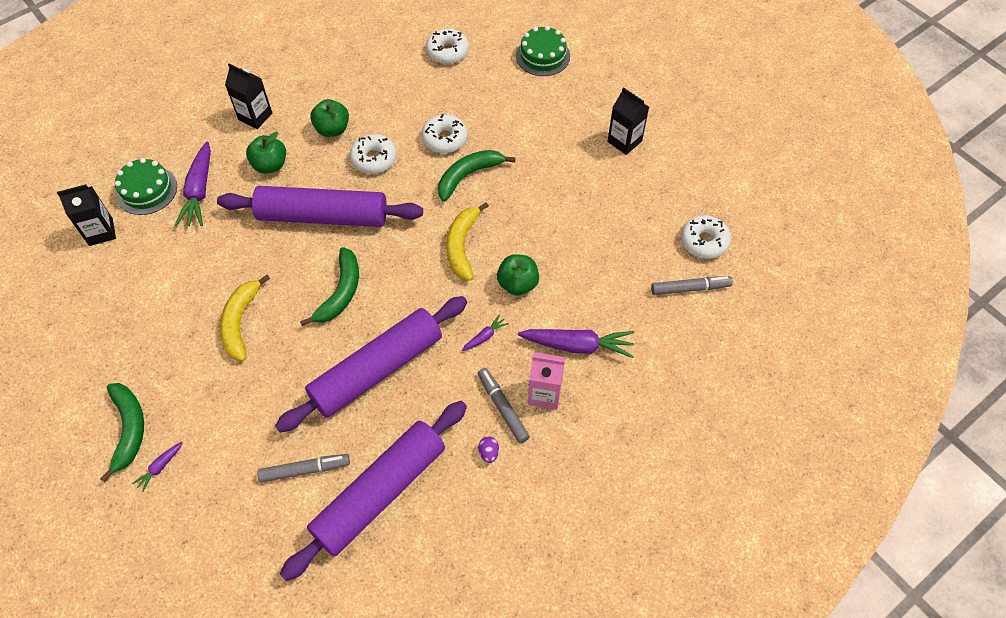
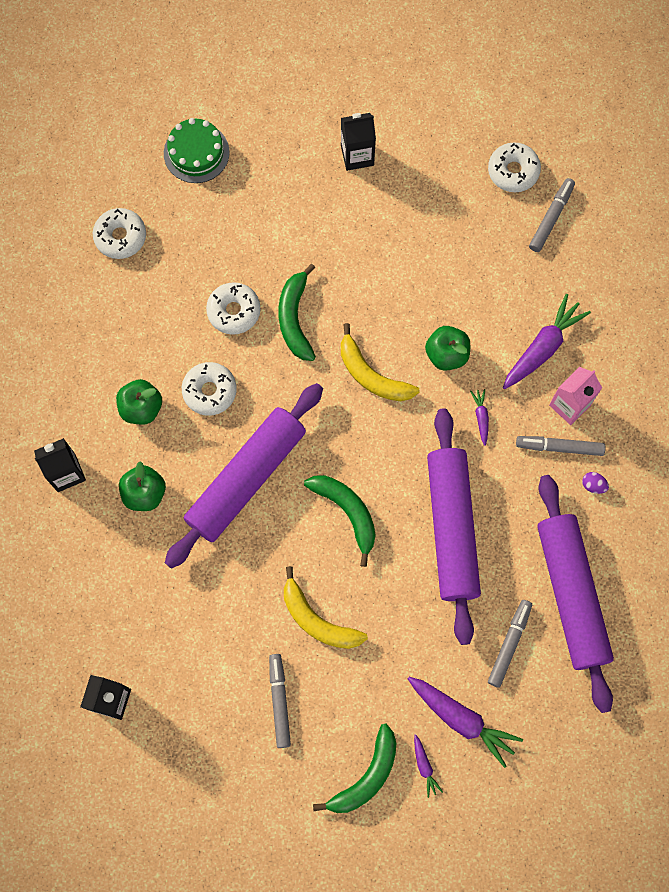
camera: 55 degrees left, 15 degrees up
(129, 429) = (366, 776): green banana -> green banana turned 105 degrees clockwise
(146, 190) = (88, 630): green cake -> none
(159, 335) = (279, 701): none -> grey marker
(199, 191) = (128, 578): purple carrot -> purple carrot (461, 719)

